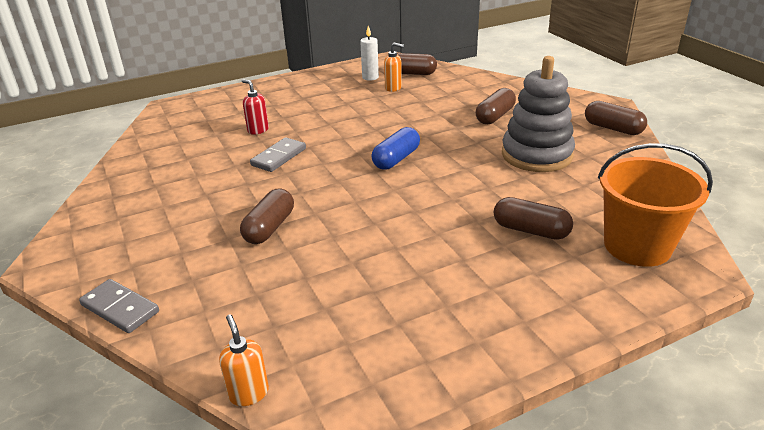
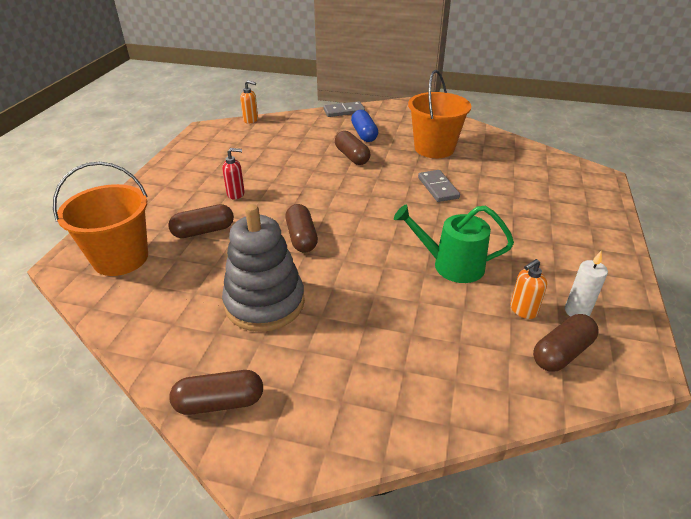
camera: 130 degrees right, 5 degrees up
(189, 189) = (434, 148): none -> orange bucket
(258, 130) = (499, 196): red soap dispenser -> red soap dispenser (236, 194)
(384, 116) = (452, 265): none -> green watering can
(396, 159) = (365, 231): blue capsule -> blue capsule (364, 134)
(495, 116) = (364, 335): brown capsule -> brown capsule (301, 237)

